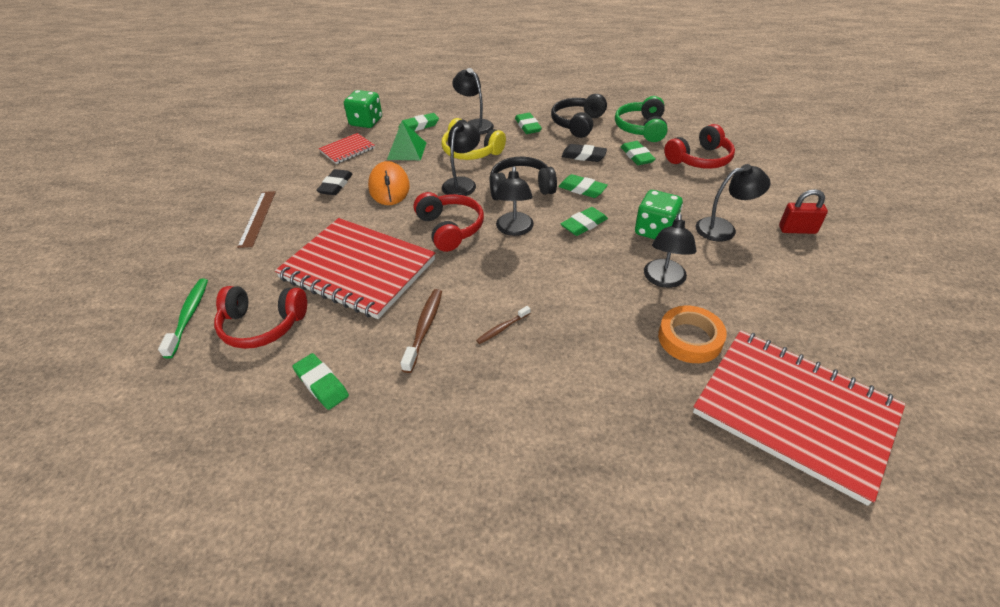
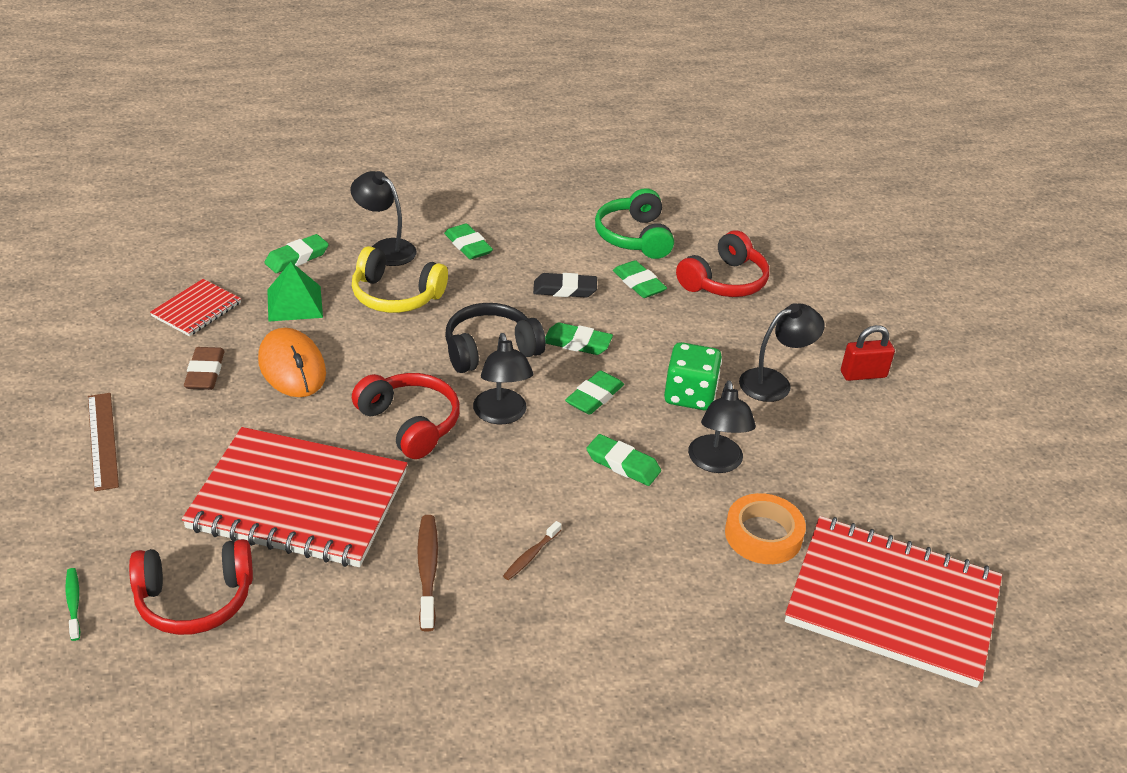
camera: 20 degrees left, 5 degrees down
(189, 316) = (73, 603): green toothbrush -> green toothbrush, size x0.60
(321, 384) = (317, 664): green eraser -> green eraser (623, 464)
(336, 185) = (205, 372): black eraser -> brown eraser
(366, 122) = (206, 257): green dice -> none
(462, 183) = (402, 350): black lamp -> none
(578, 124) = (541, 235): black headphones -> none

